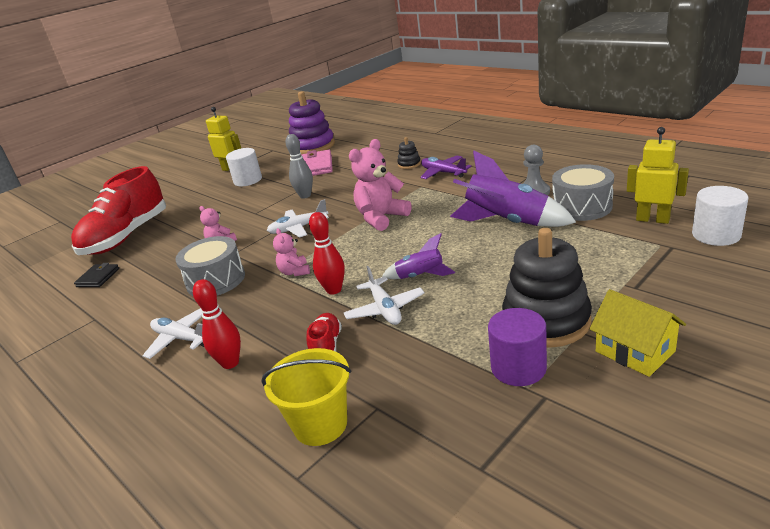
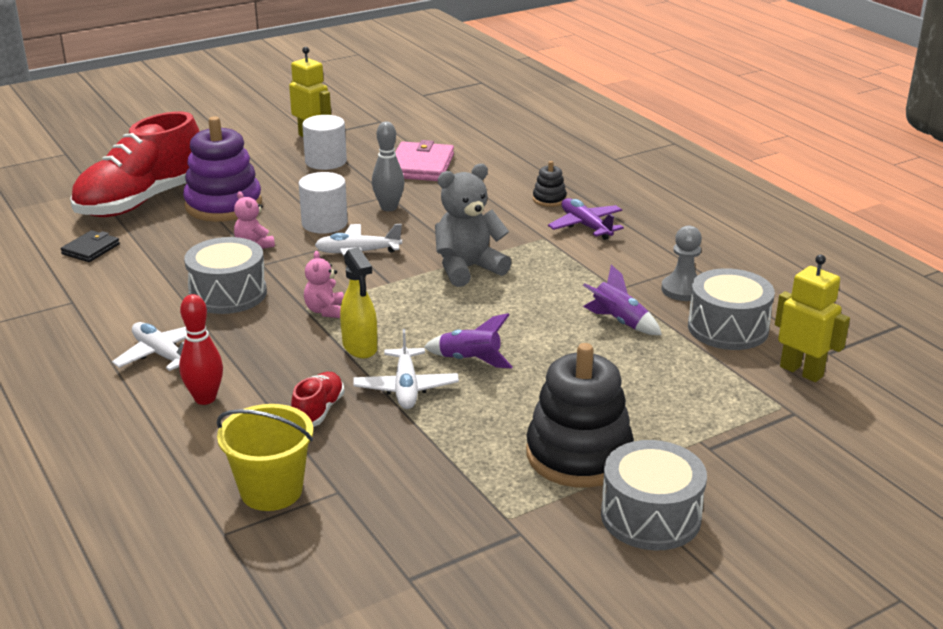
camera: 10 degrees right, 0 degrees up
(312, 146) = (436, 131): purple stacking toy -> purple stacking toy (223, 205)
(334, 290) = (360, 347): red bowling pin -> yellow spray bottle
(381, 218) = (468, 269): pink teddy bear -> grey teddy bear
(507, 222) = (619, 322): purple rocket -> purple rocket, size x0.53
(518, 368) = (512, 496): purple cylinder -> none
(635, 351) = (650, 516): yellow house -> grey drum
(716, 235) = (860, 414): white cylinder -> white cylinder (324, 223)

